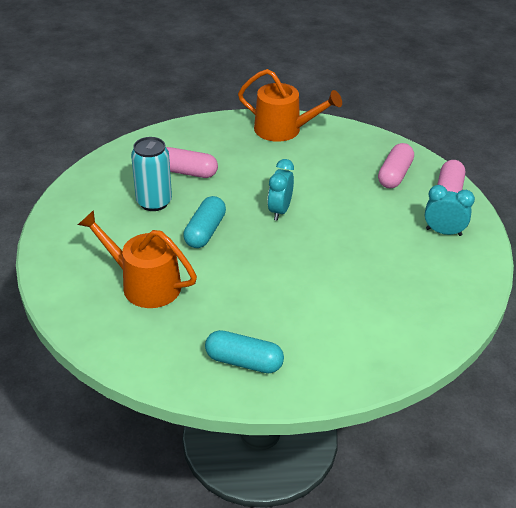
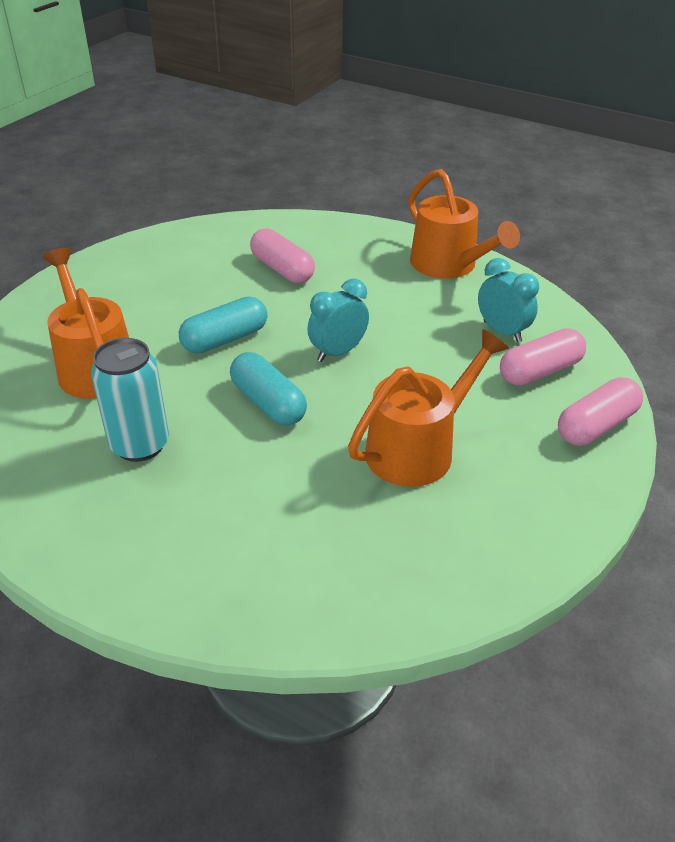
camera: 35 degrees right, 0 degrees up
(154, 202) = (209, 286): turquoise can -> turquoise can (140, 445)
(244, 361) = (87, 506): turquoise capsule -> turquoise capsule (268, 403)
(379, 245) = (417, 449): none -> orange watering can
(443, 232) = (532, 474): turquoise clock -> turquoise clock (502, 332)

